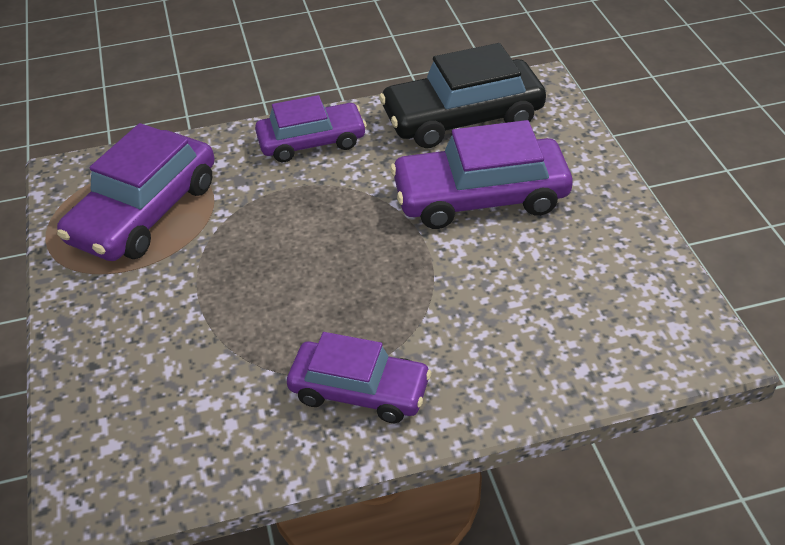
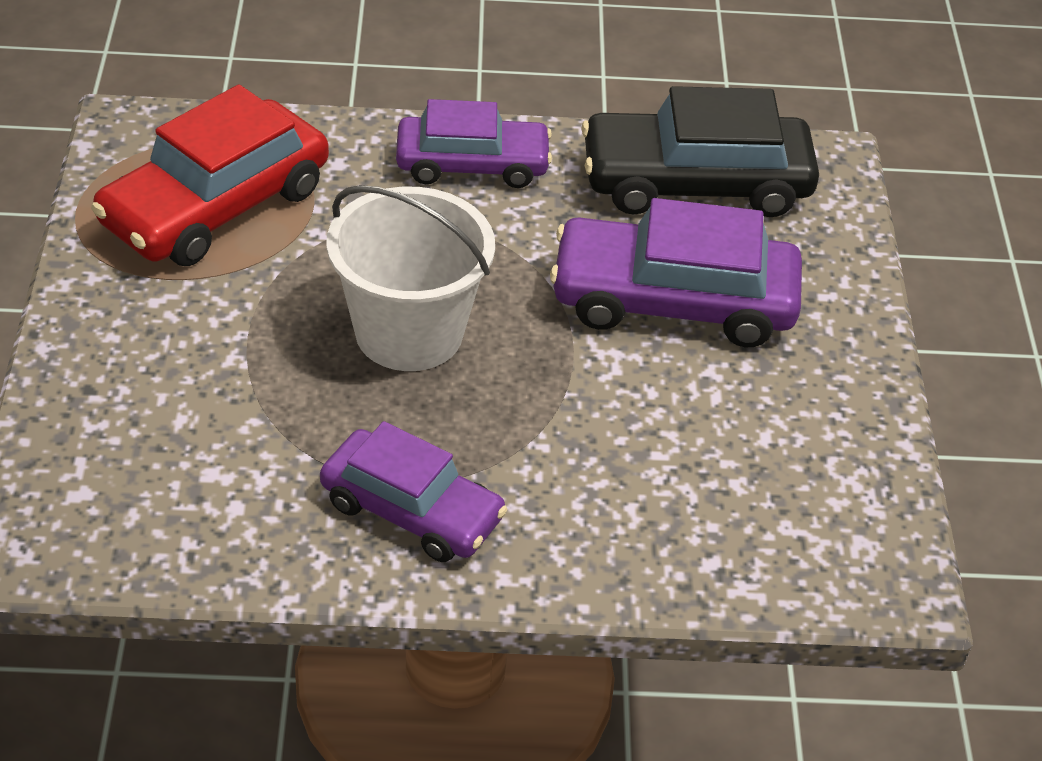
camera: 10 degrees right, 0 degrees up
(144, 212) = (215, 206): purple car -> red car
(310, 264) = (409, 332): none -> white bucket

